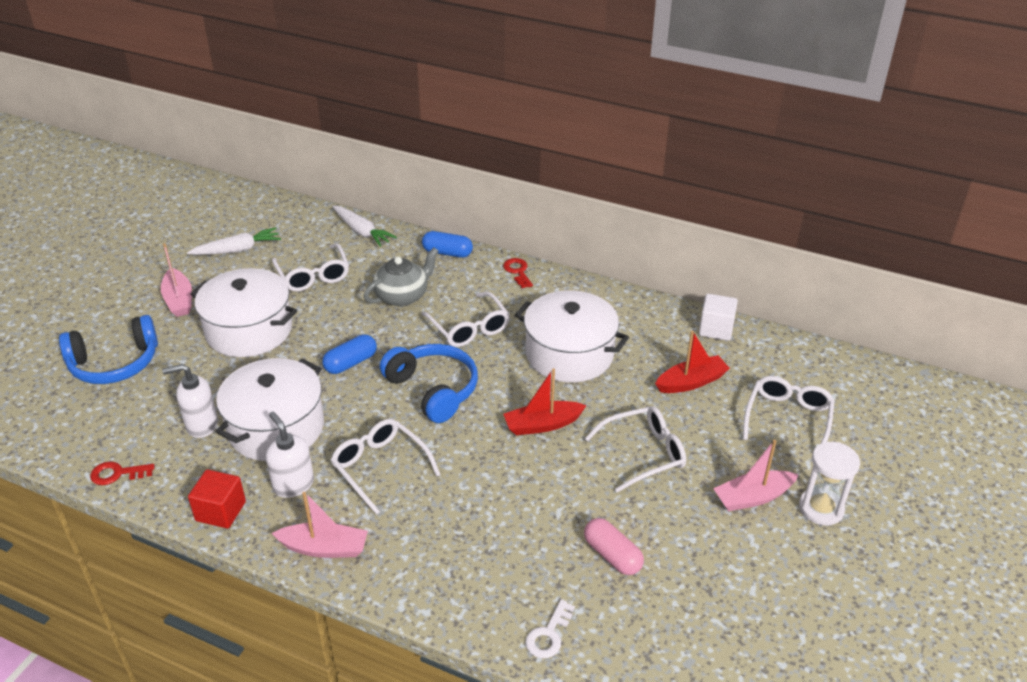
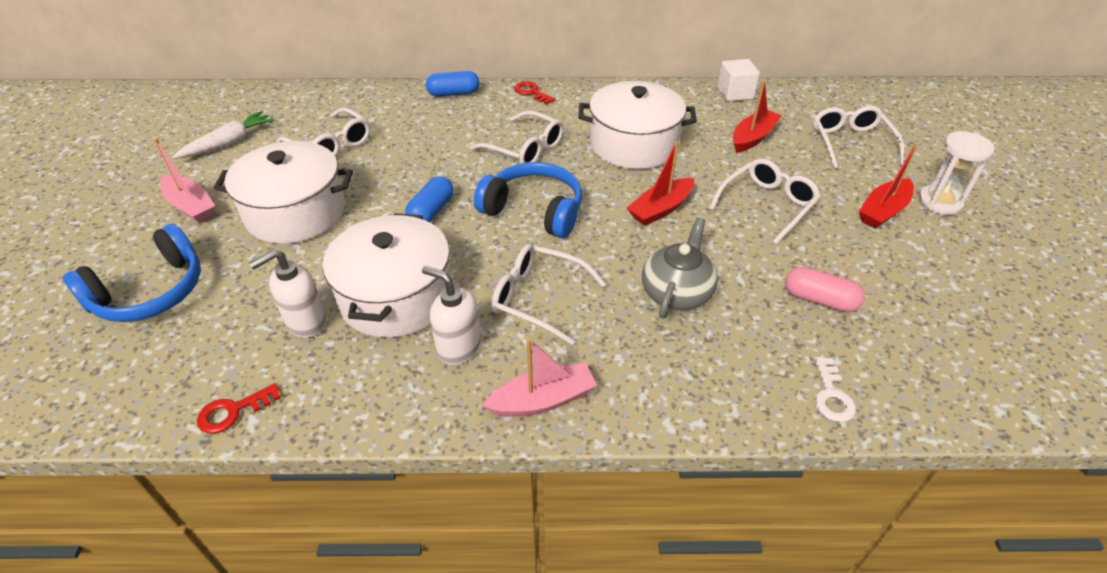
camera: 25 degrees left, 5 degrees up
(220, 511) = (394, 406): red cube -> none
(361, 231) = (354, 96): white carrot -> none
(402, 296) = (438, 139): grey teapot -> grey teapot (677, 292)
(752, 497) = (883, 211): pink boat -> red boat

